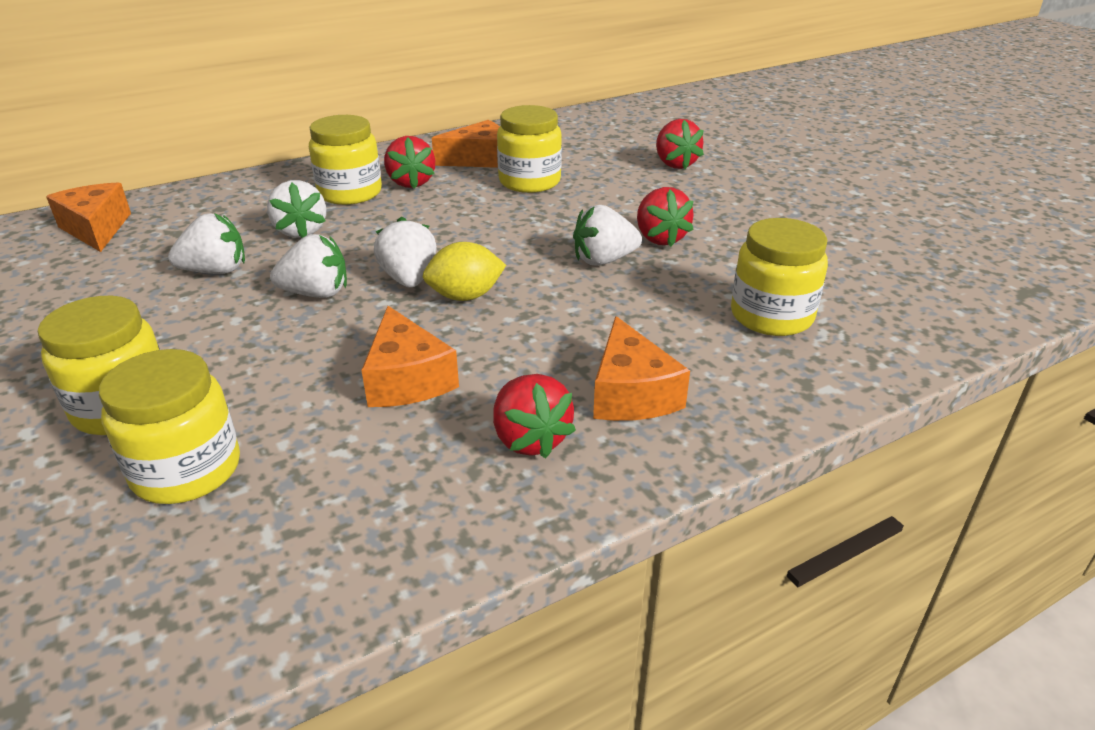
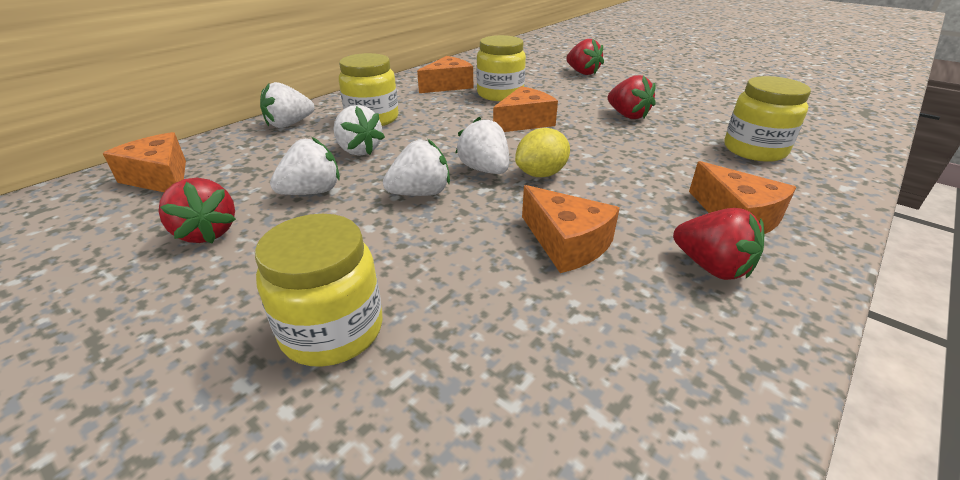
camera: 20 degrees left, 0 degrees up
(186, 470) = (456, 375): yellow jar -> none
(411, 182) = (413, 106): red strawberry -> red strawberry (207, 233)
(517, 226) = (524, 122): none -> orange cheese
(603, 260) = (608, 134): white strawberry -> white strawberry (289, 124)

